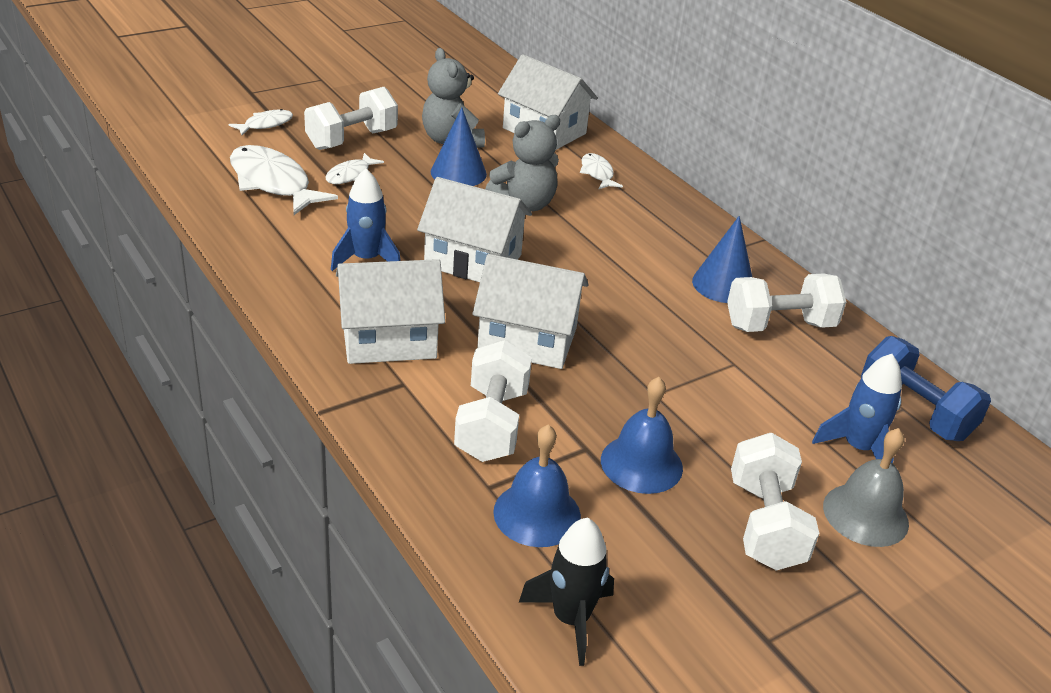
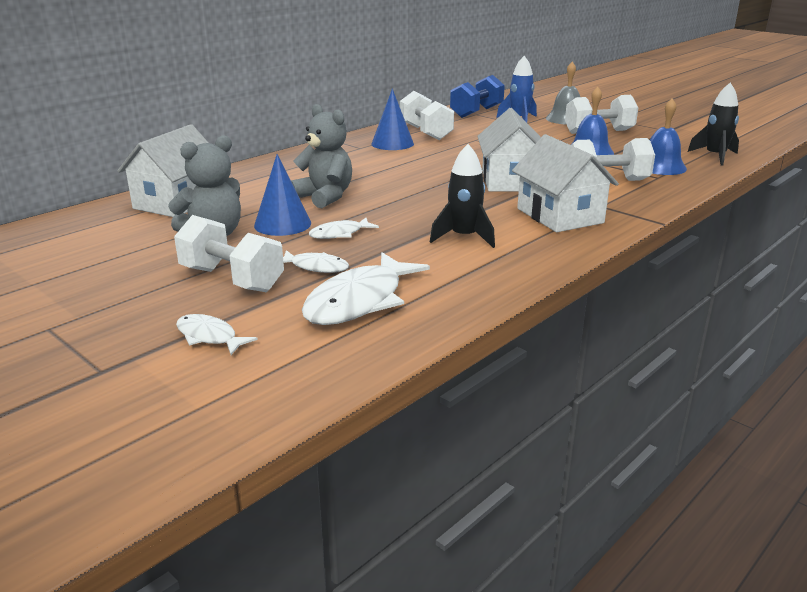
camera: 100 degrees left, 10 degrees down
(366, 259) = (464, 237): blue rocket -> black rocket
(473, 260) = (428, 204): white house -> none
(597, 173) = (254, 180): white fish -> white fish (339, 234)

